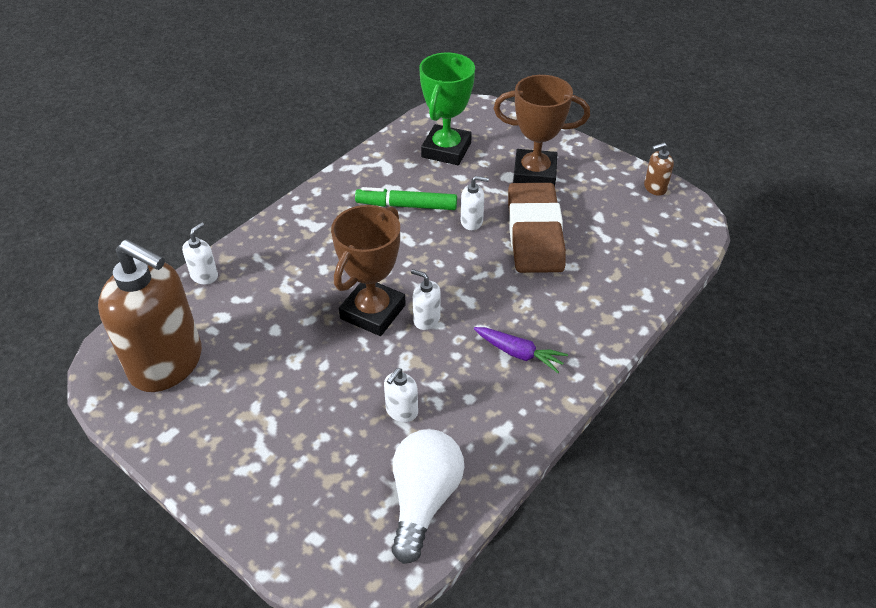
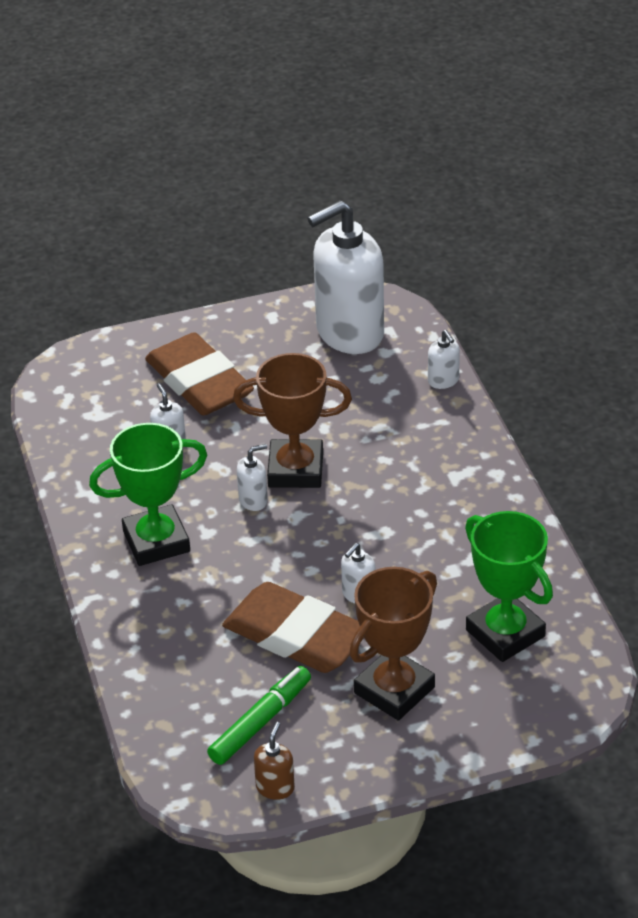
camera: 125 degrees right, 5 degrees down
(167, 363) = (349, 333): brown soap dispenser -> white soap dispenser
(302, 437) = (199, 382): none -> brown eraser
(373, 312) = (295, 470): brown trophy -> brown trophy turned 60 degrees counterclockwise
(406, 206) = (429, 555): green marker -> green marker (260, 722)
(424, 500) = (80, 423): white light bulb -> none
(519, 353) = (156, 541): purple carrot -> green trophy

